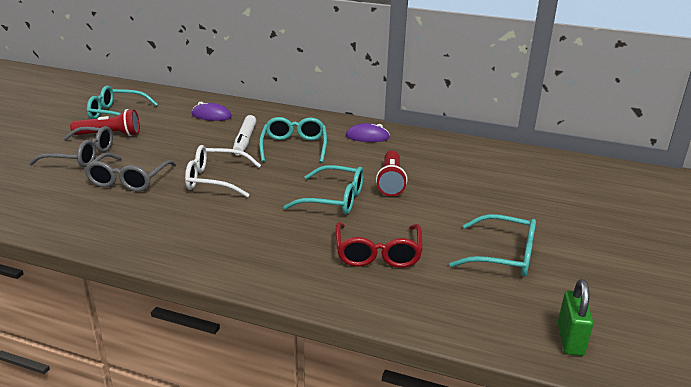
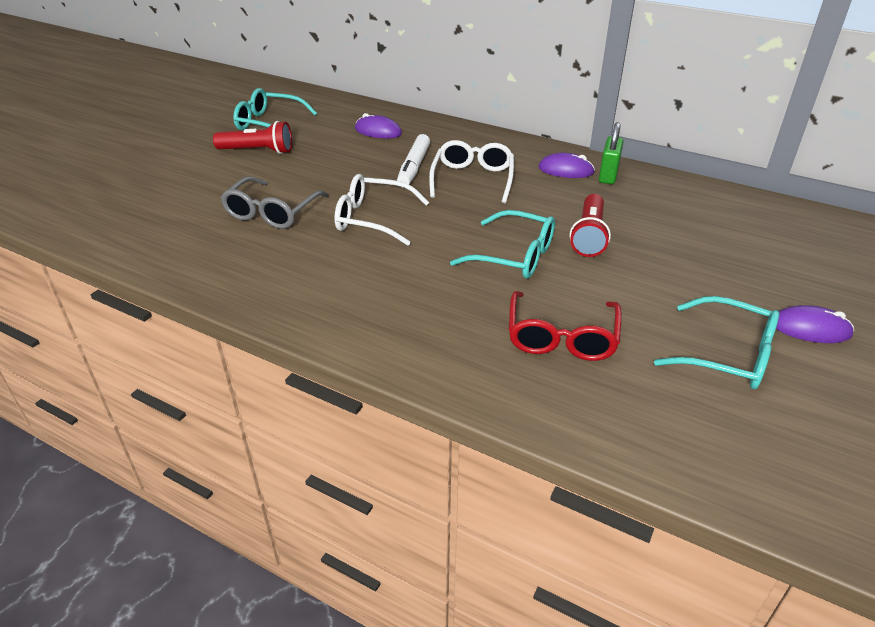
camera: 10 degrees right, 10 degrees up
(81, 156) = (223, 177): grey glasses -> none
(294, 147) = (472, 179): turquoise glasses -> white glasses
(561, 234) = (810, 328): none -> purple mouse
(570, 340) = (809, 491): green padlock -> green padlock (608, 176)

